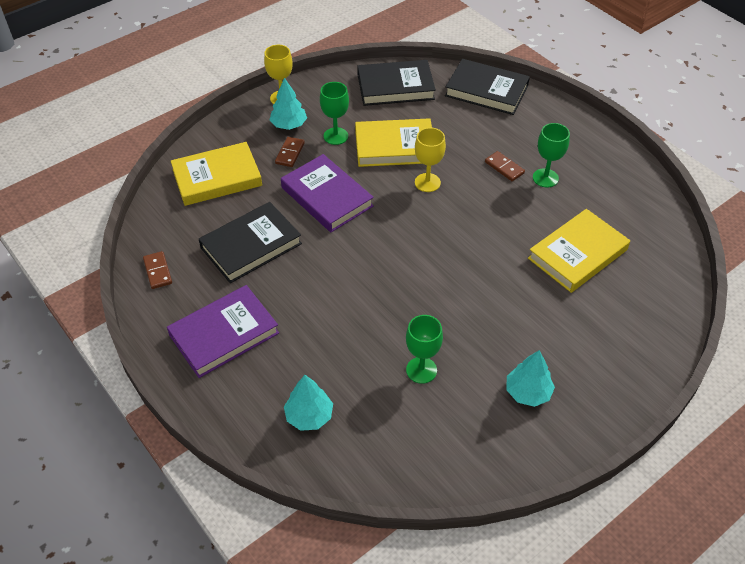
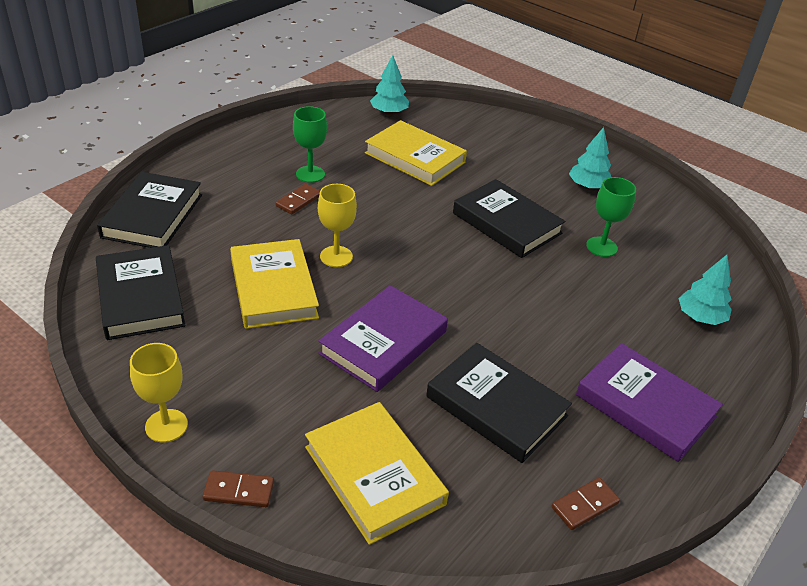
camera: 105 degrees left, 10 degrees down
(289, 125) = (235, 406): turquoise tree -> turquoise tree (389, 112)
(290, 153) = (302, 394): brown domino -> brown domino (239, 491)
(335, 136) = (257, 348): green goblet -> none
(464, 303) = (506, 223): none -> black book

